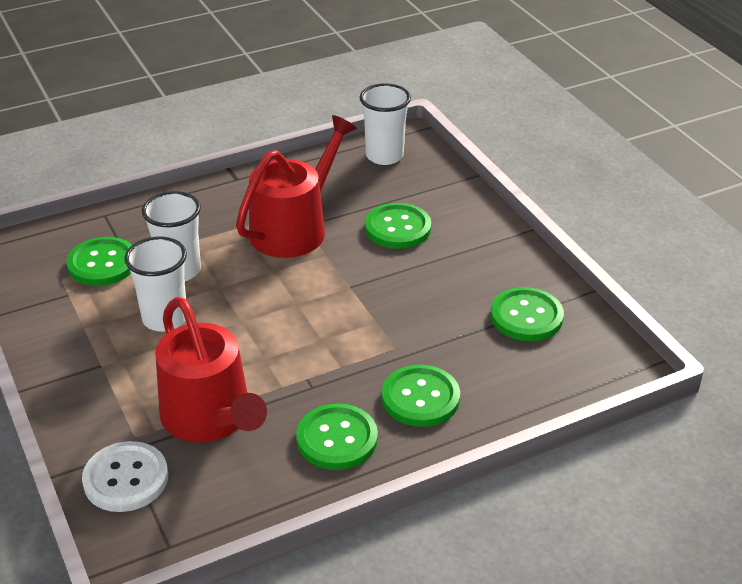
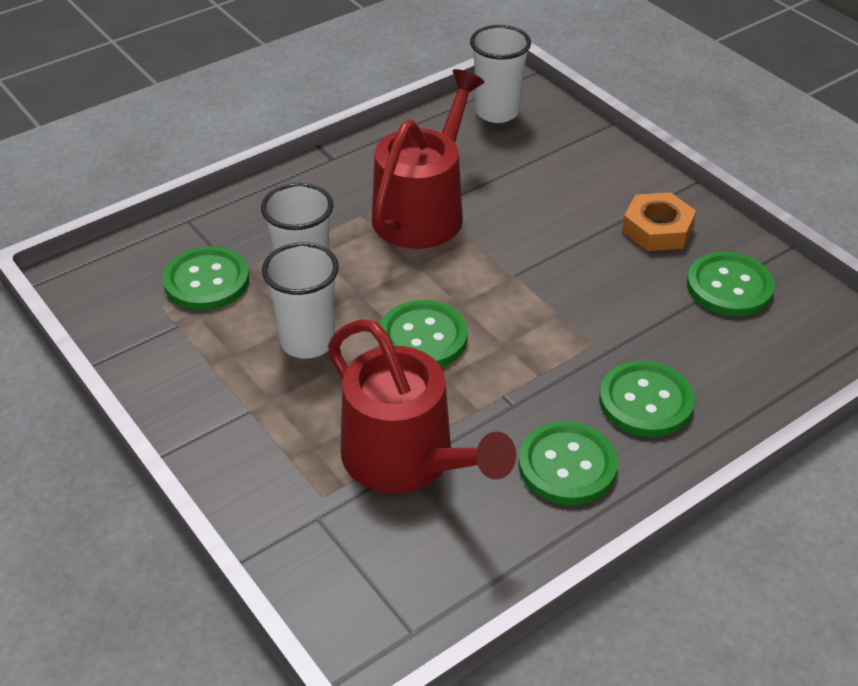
camera: 10 degrees left, 5 degrees up
(126, 479) = (330, 552): white button -> none
(398, 228) = (544, 197): green button -> green button (423, 337)
(483, 264) = (657, 229): none -> orange nut

